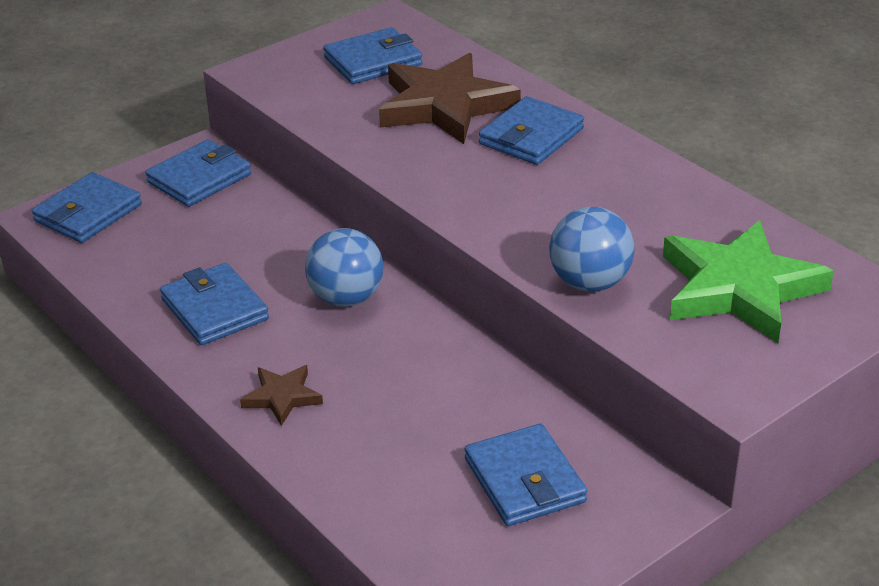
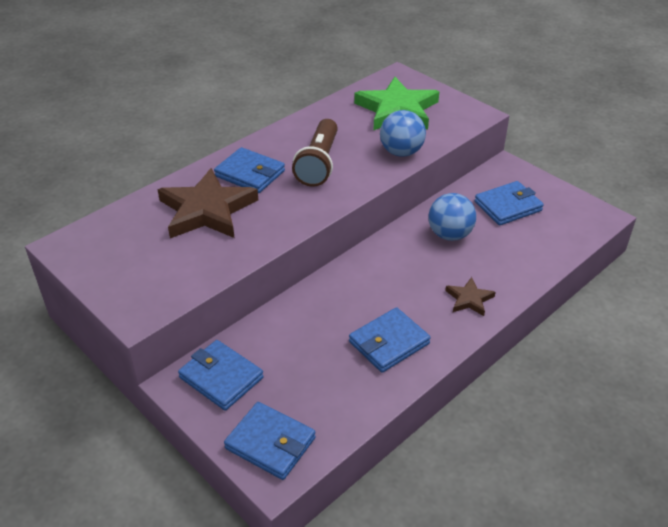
camera: 95 degrees left, 5 degrees up
(346, 298) = (368, 281): blue ball -> blue ball (449, 235)
(373, 61) = (135, 248): blue wallet -> none
(556, 196) = (318, 163): none -> brown flashlight

